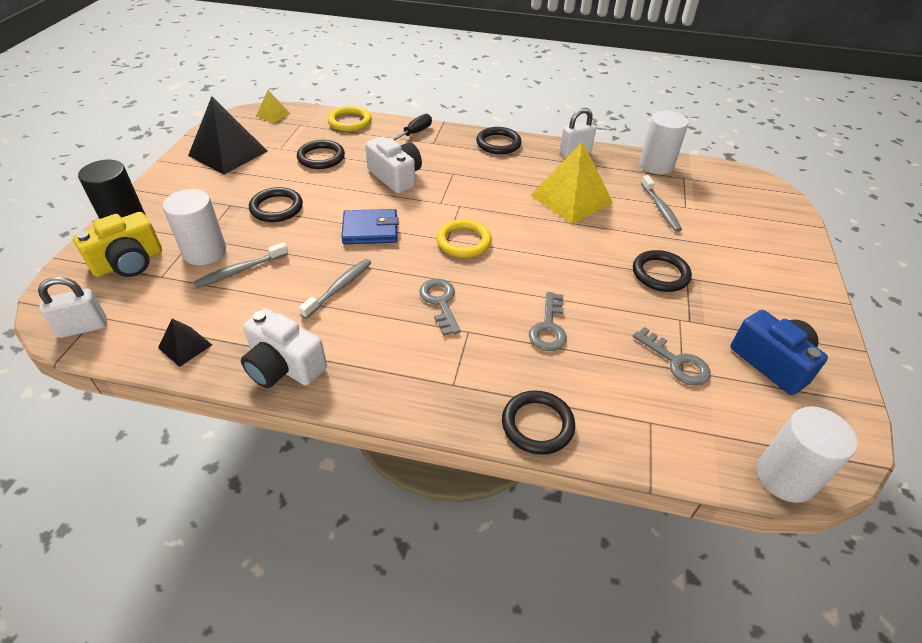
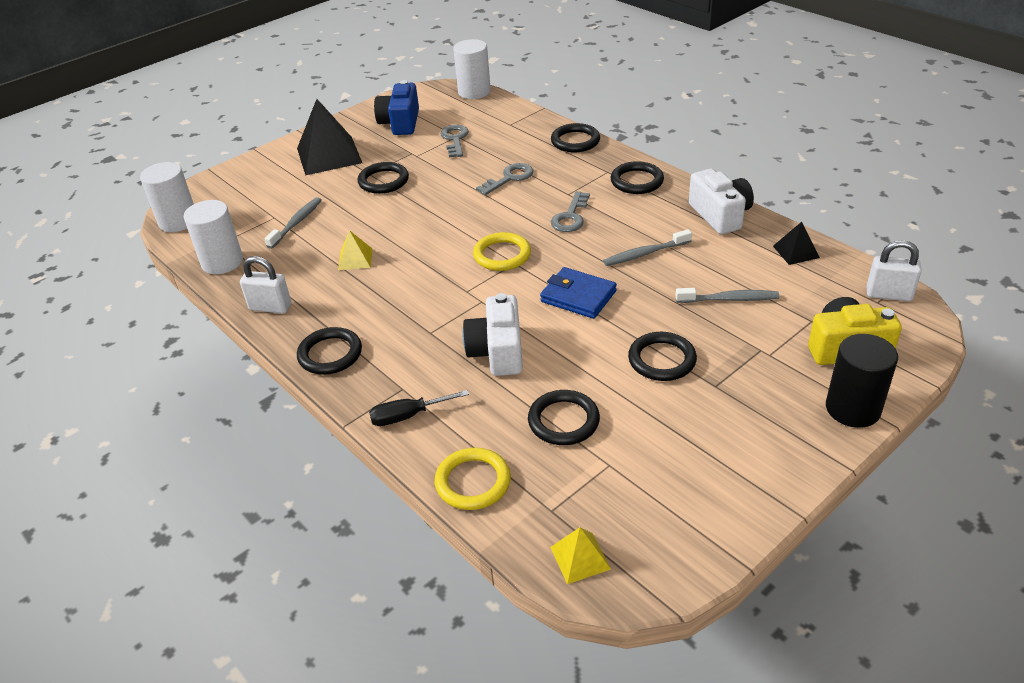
camera: 140 degrees left, 5 degrees down
(205, 252) = (761, 332): white cylinder -> white cylinder (178, 221)
(228, 153) = (689, 485): black pyramid -> black pyramid (329, 155)
(407, 381) = (637, 181): none -> black ring
(571, 198) = (355, 259): yellow pyramid -> yellow pyramid, size x0.48

